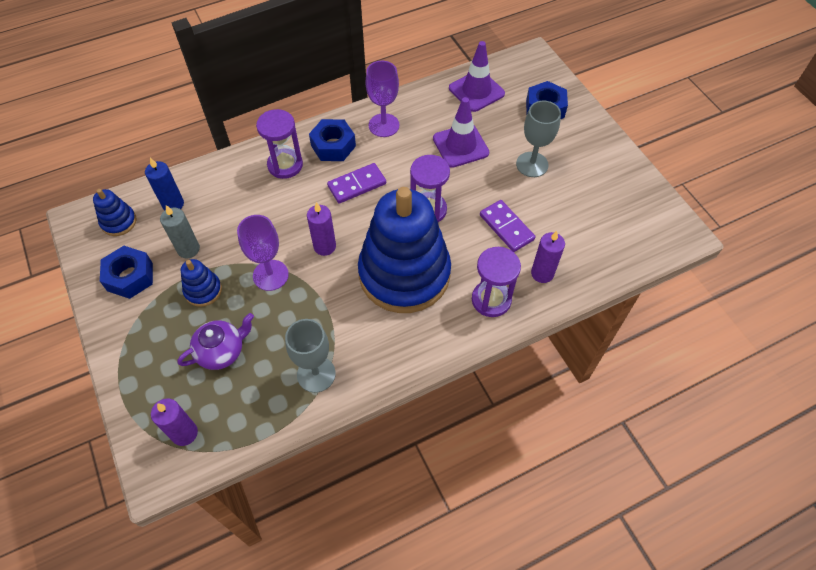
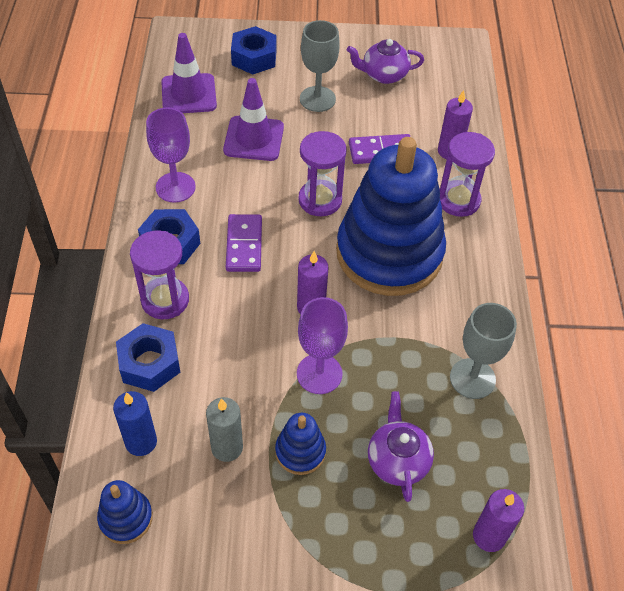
camera: 65 degrees left, 5 degrees down
(130, 277) = (229, 530): blue nut -> blue nut (150, 363)
(595, 194) = (383, 75): none -> purple teapot

